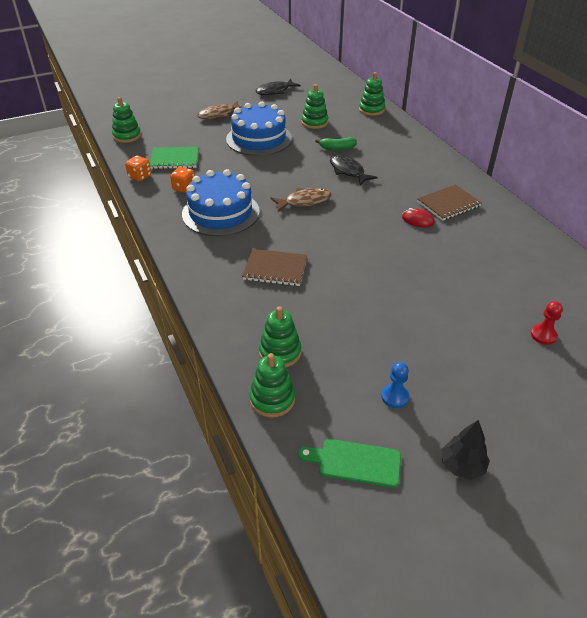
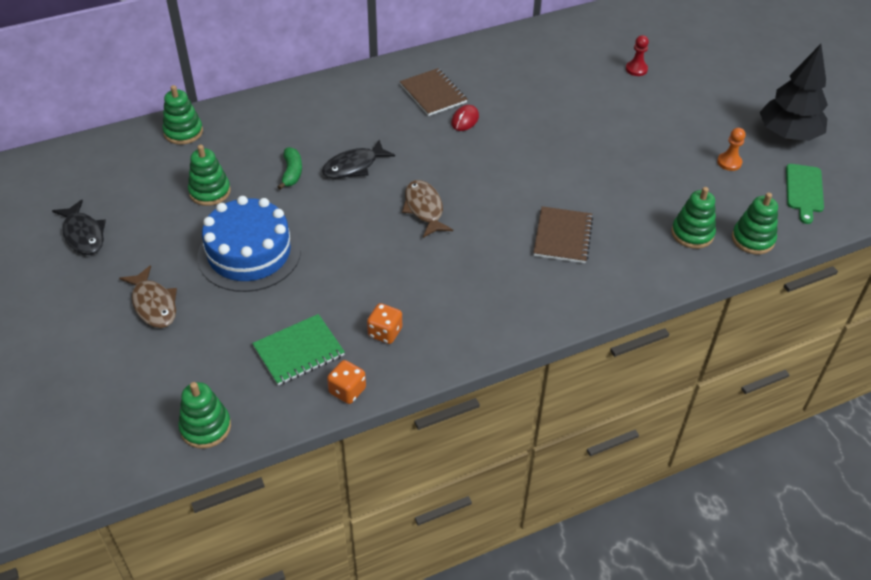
camera: 90 degrees left, 5 degrees up
(174, 159) = (299, 351): green notebook -> green notebook turned 60 degrees clockwise
(220, 213) = (448, 289): blue cake -> none
(395, 397) = (729, 162): blue pawn -> orange pawn
(462, 465) = (788, 134): black tree -> black tree, size x1.82

